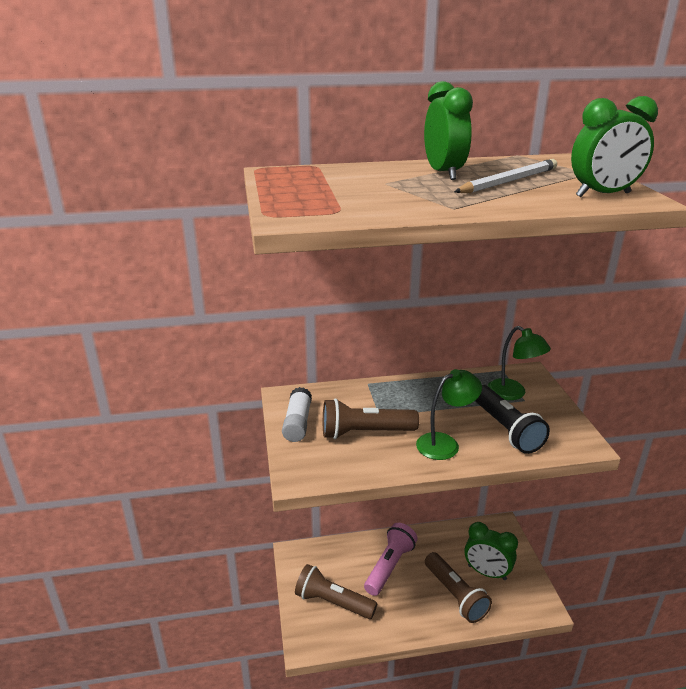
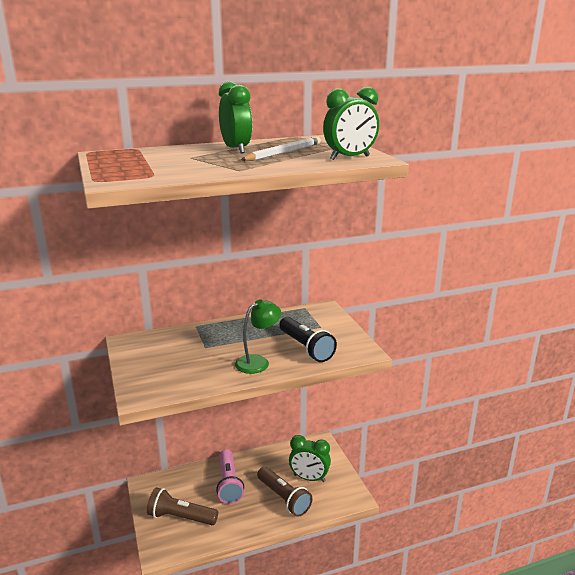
camera: 10 degrees left, 5 degrees down
(297, 423) = (137, 359): white glue stick -> none
(365, 432) = (193, 360): brown flashlight -> none
(390, 566) = (228, 483): pink flashlight -> pink flashlight turned 150 degrees clockwise
(513, 393) = (312, 323): green lamp -> none

